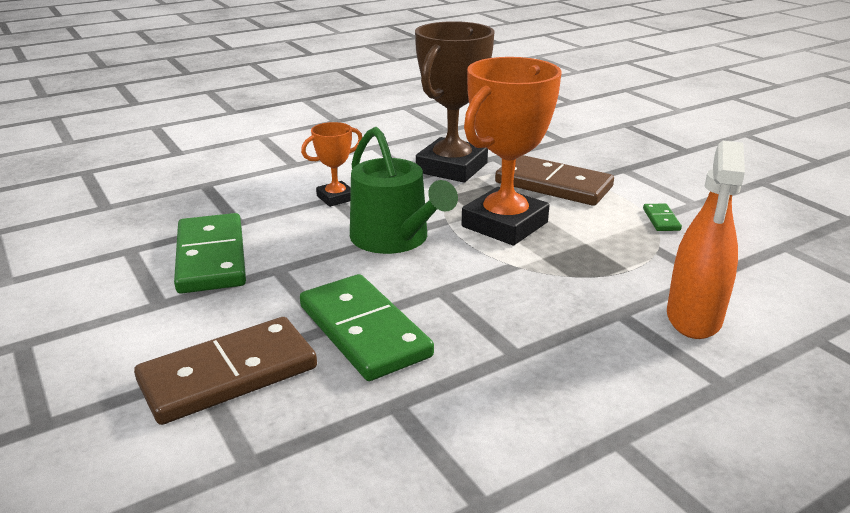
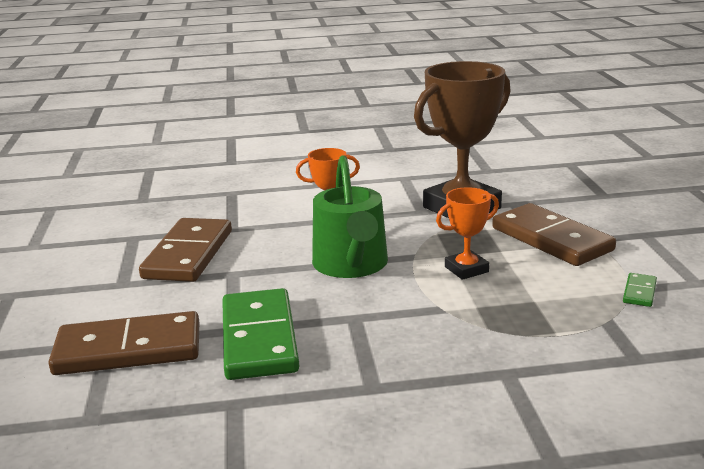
camera: 25 degrees right, 5 degrees down
(211, 257) = (188, 254): green domino -> brown domino
(504, 224) = (466, 269): orange trophy -> orange trophy, size x0.49
(694, 317) = (583, 394): orange spray bottle -> none

